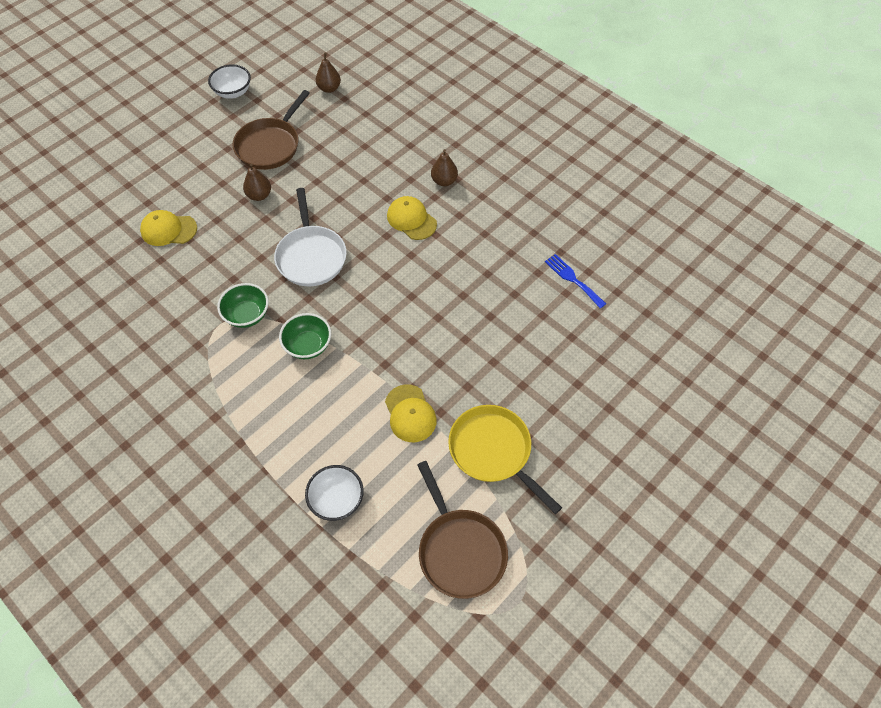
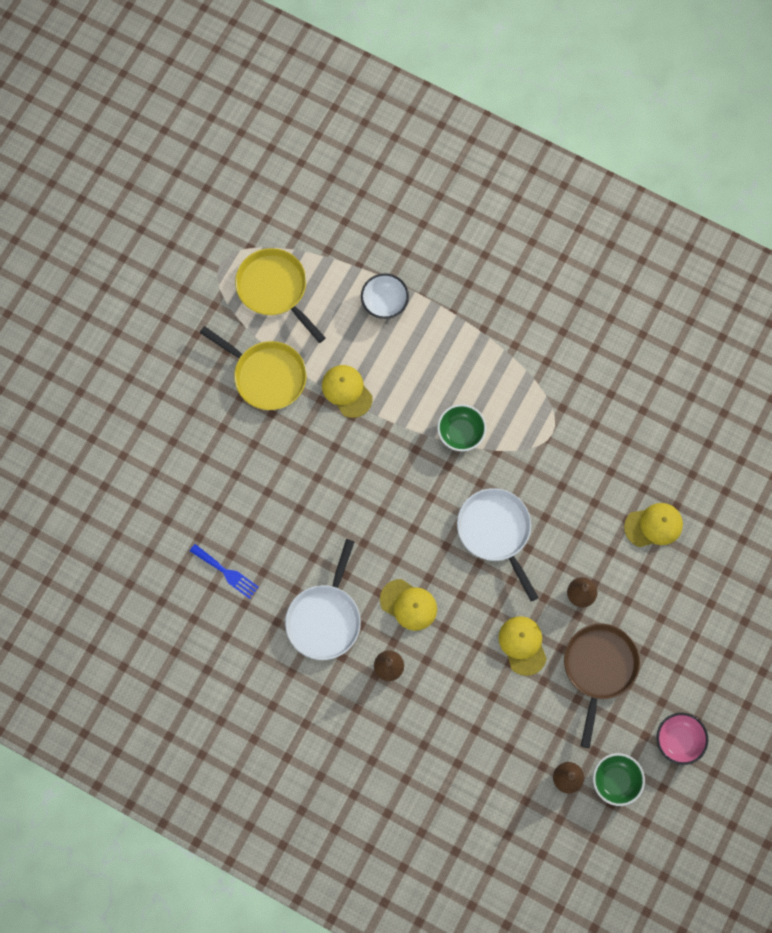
camera: 165 degrees right, 15 degrees up
(233, 92) = (678, 740): white bowl -> pink bowl
(247, 315) = (530, 449): green bowl -> green bowl (615, 781)
(325, 172) = (522, 645): none -> yellow cap
(460, 550) = (275, 289): brown pan -> yellow pan
(489, 226) = (325, 618): none -> white pan

